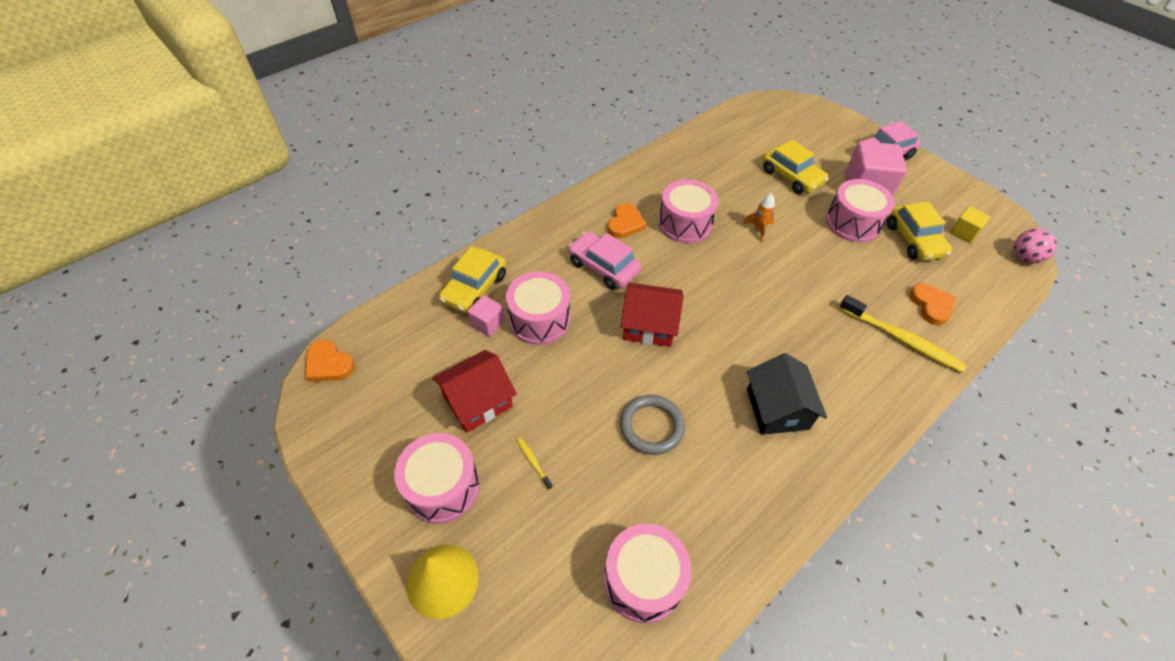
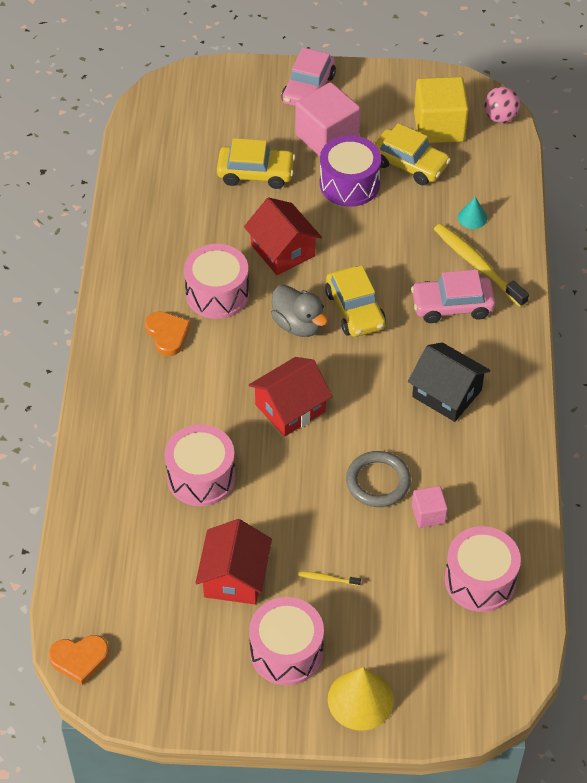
camera: 45 degrees left, 0 degrees up
(474, 288) = (114, 498): yellow car -> yellow car (355, 310)
(487, 323) = (163, 516): pink cube -> pink cube (428, 514)
(603, 267) = (197, 389): pink car -> pink car (452, 306)
(717, 279) = (298, 324): none -> grey duck
(758, 229) = (282, 250): orange rocket -> red house
(852, 223) = (349, 184): pink drum -> purple drum
(901, 339) = (477, 265): yellow toothbrush -> yellow toothbrush turned 120 degrees counterclockwise
(931, 305) = (472, 217): orange heart -> turquoise cone
(963, 232) = (439, 126): yellow cube -> yellow cube, size x1.94

